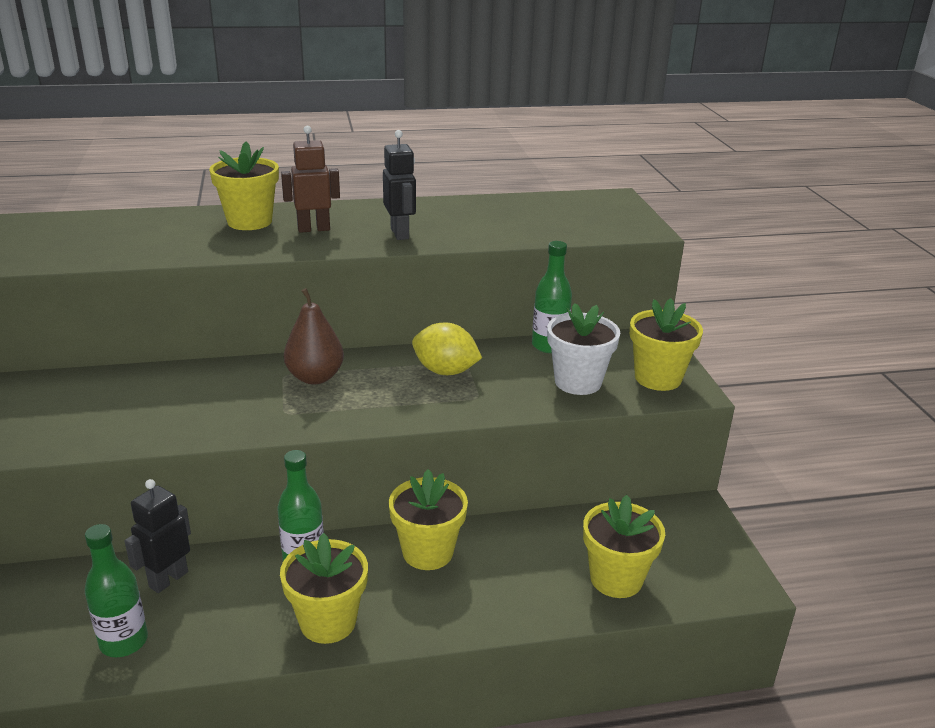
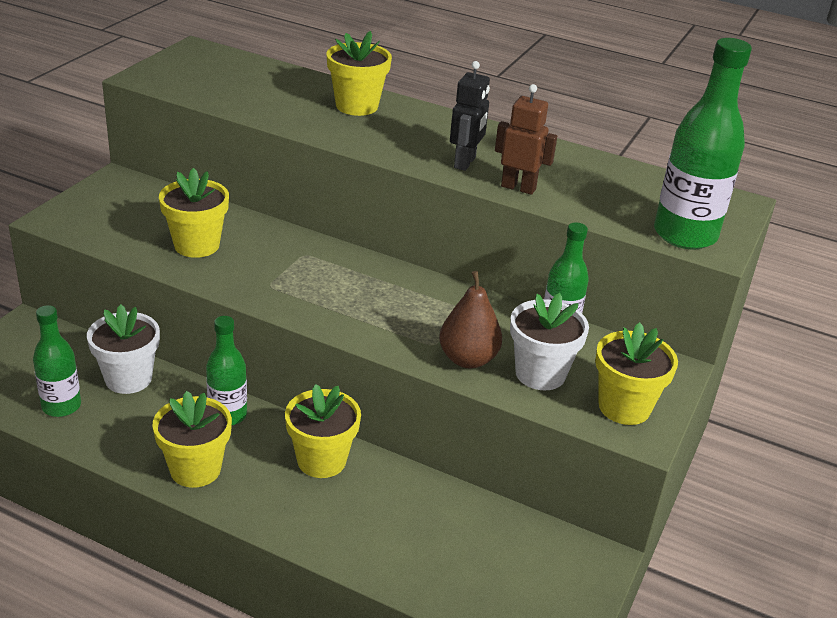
camera: 35 degrees right, 5 degrees up
(168, 579) = (128, 379): black robot -> white flower pot
(313, 229) = (398, 131): brown robot -> brown robot (518, 187)
(315, 377) = (325, 267): brown pear -> brown pear (468, 359)
(445, 371) = (434, 309): yellow lemon -> none
(616, 228) = (685, 235): none -> green bottle
(616, 579) = (447, 570): yellow flower pot -> yellow flower pot (196, 245)

